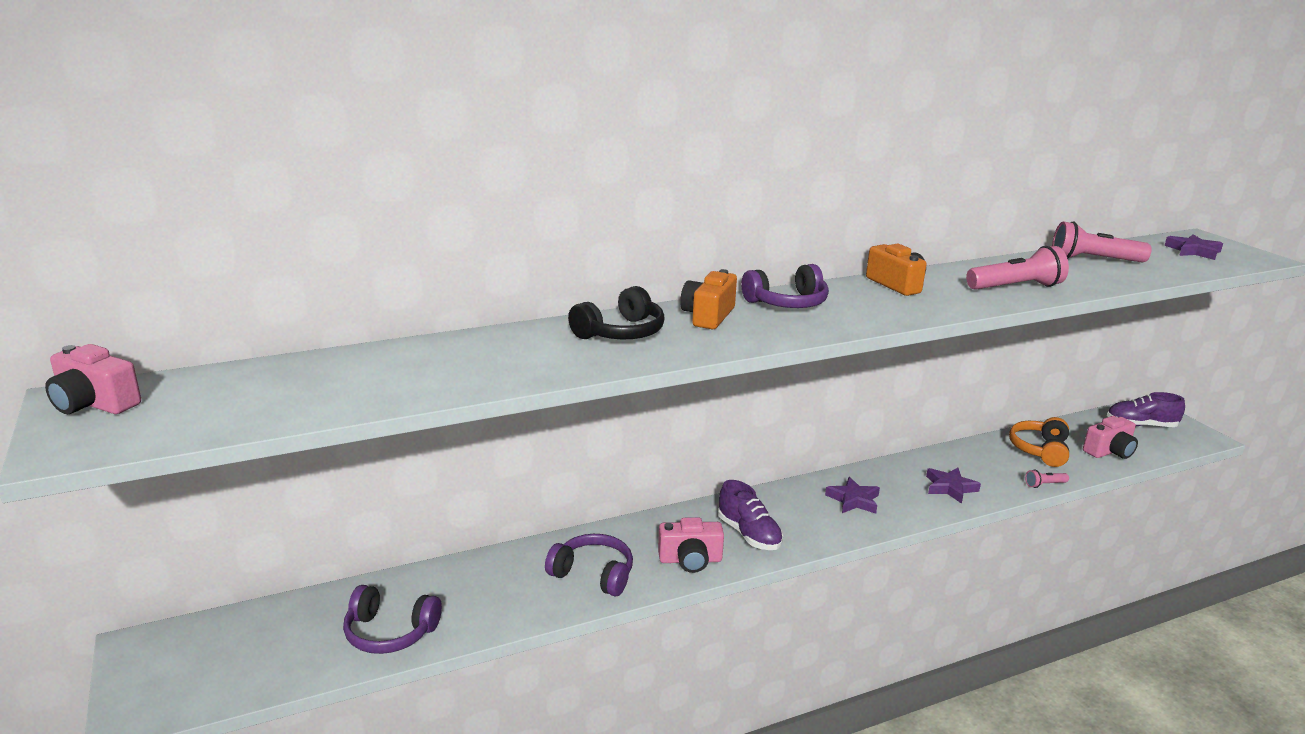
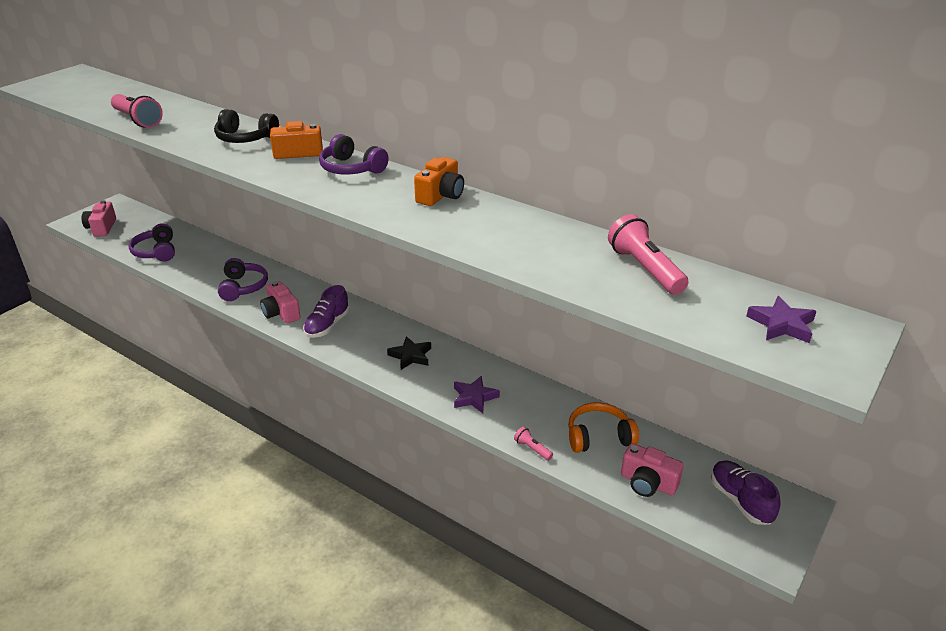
camera: 60 degrees right, 10 degrees up
(94, 404) = (73, 76): pink camera -> pink camera (102, 228)
(853, 500) = (410, 356): purple star -> black star
(1016, 287) = (500, 241): pink flashlight -> pink flashlight (138, 120)

